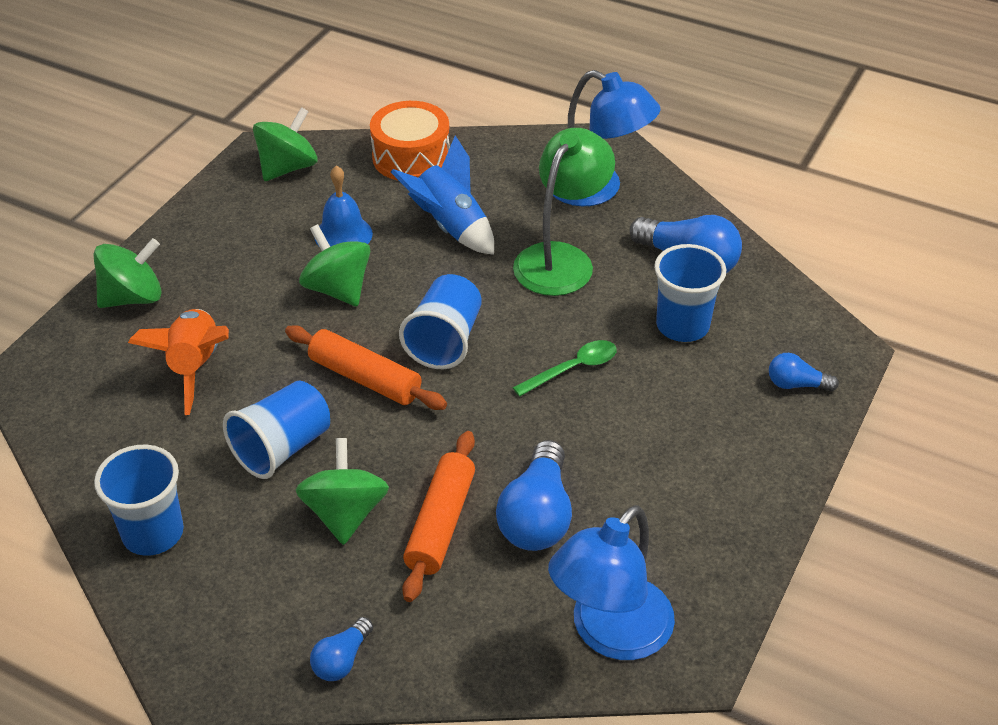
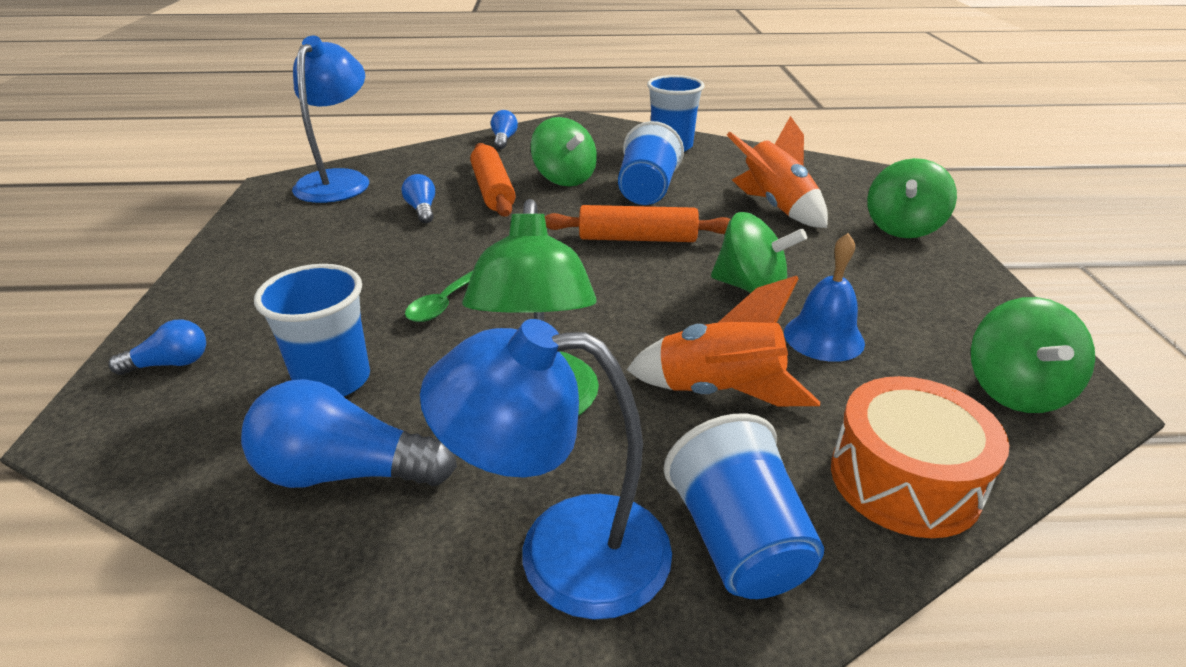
camera: 150 degrees right, 10 degrees down
(445, 341) = (597, 282): blue cup -> blue cup (737, 541)
(450, 227) = (719, 393): blue rocket -> orange rocket
(537, 516) = (422, 210): blue light bulb -> blue light bulb, size x0.54

